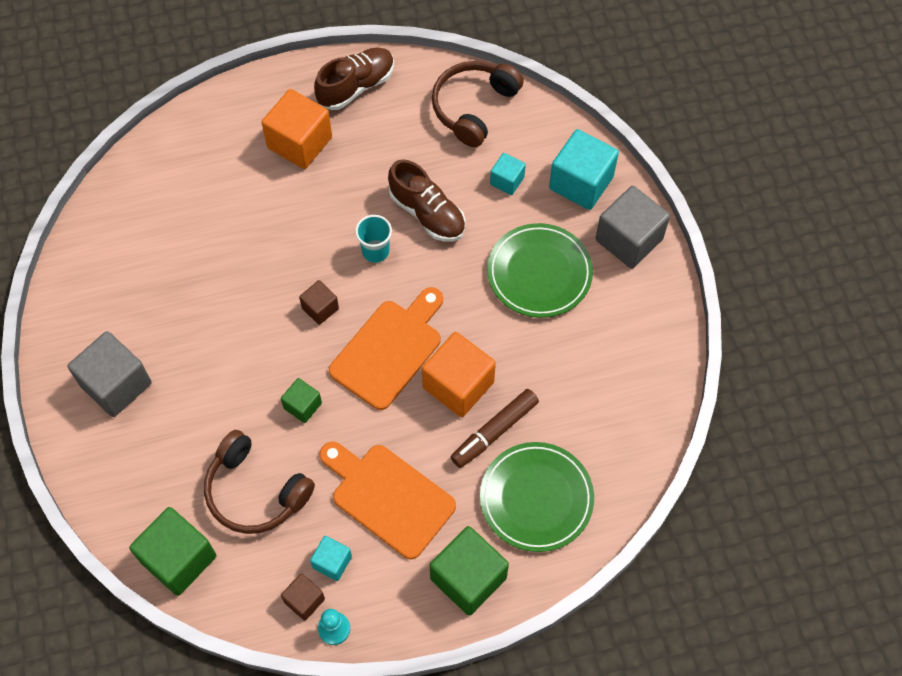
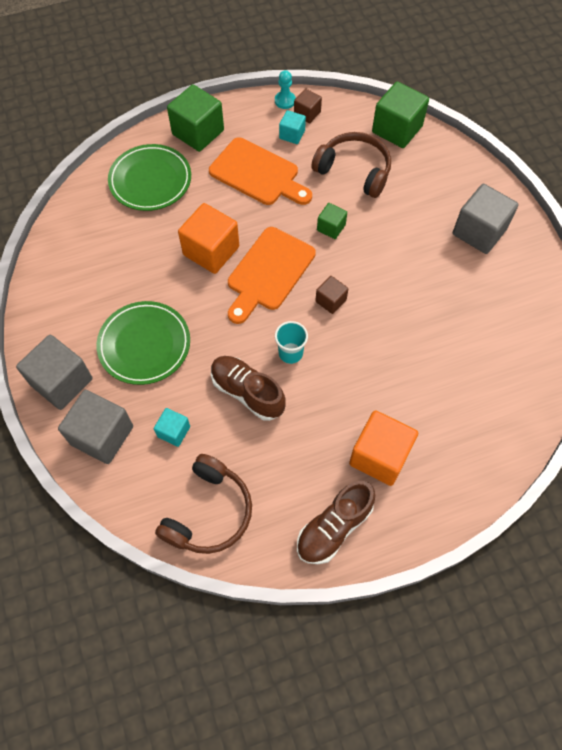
camera: 175 degrees right, 0 degrees up
(494, 431) = (181, 221): brown marker -> none
(581, 183) = (102, 435): turquoise cube -> grey cube

